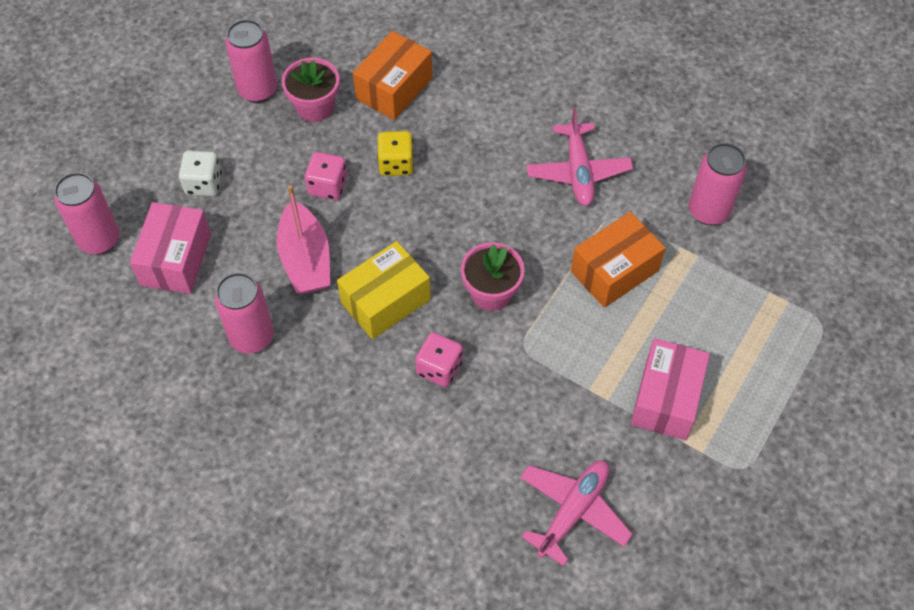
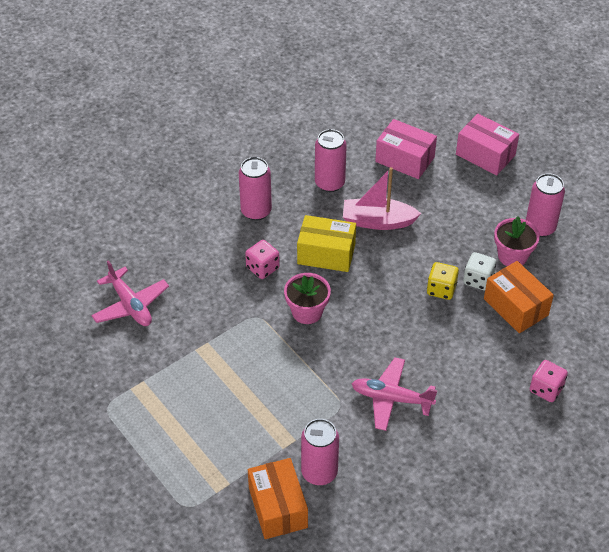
camera: 110 degrees right, 10 degrees down
(99, 240) = (435, 127): pink can -> pink can (256, 211)
(203, 183) = (462, 183): white dice -> white dice (478, 280)
(328, 186) = (435, 246): pink dice -> pink dice (546, 389)
(385, 301) = (326, 254): yellow box -> yellow box turned 60 degrees counterclockwise
(614, 271) = (292, 390): orange box -> orange box (278, 507)
(666, 399) = (178, 382): pink box -> pink box (485, 155)

